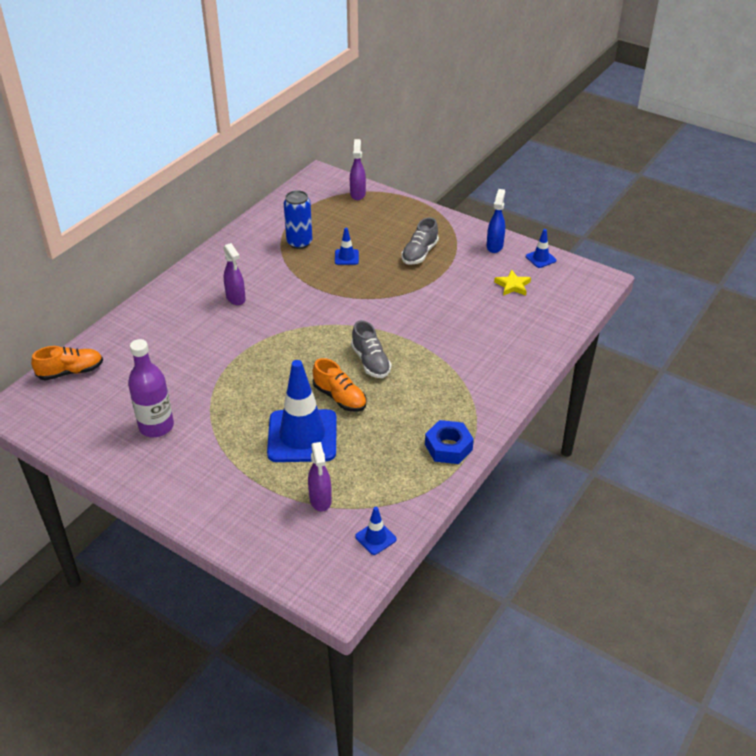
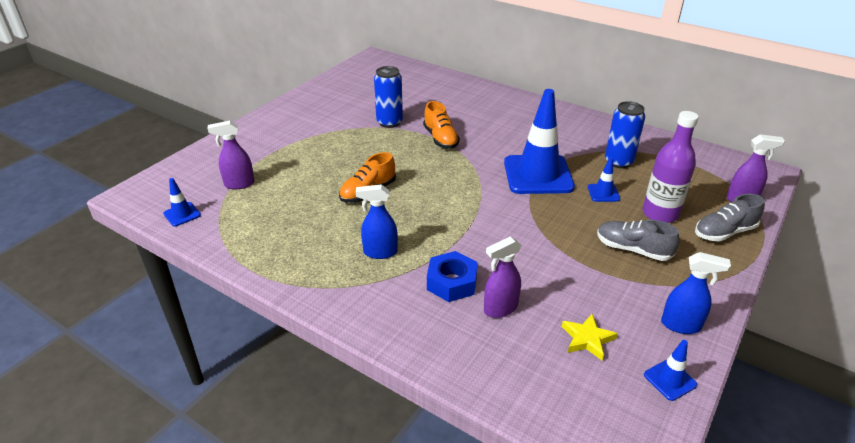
camera: 90 degrees right, 5 degrees down
(71, 372) = (411, 71): orange shoe -> orange shoe (440, 139)
(156, 426) = (346, 107): purple bottle -> purple bottle (660, 214)
(202, 387) = (389, 122): none -> blue can
(236, 298) = (513, 131): purple spray bottle -> purple spray bottle (500, 308)
(302, 436) = (319, 173): blue traffic cone -> blue traffic cone (538, 175)
(370, 362) = (421, 211): grey shoe -> grey shoe (724, 232)
(430, 386) = (380, 252): none -> blue spray bottle
(448, 447) = (281, 263): blue nut -> blue nut (451, 282)

